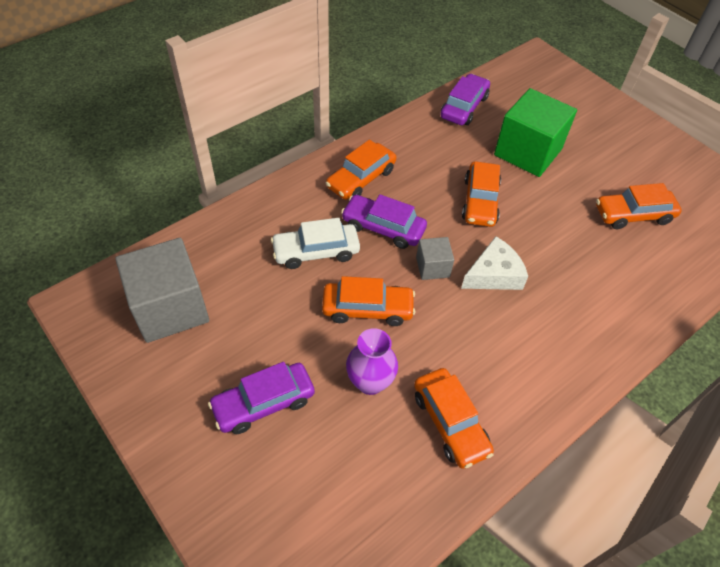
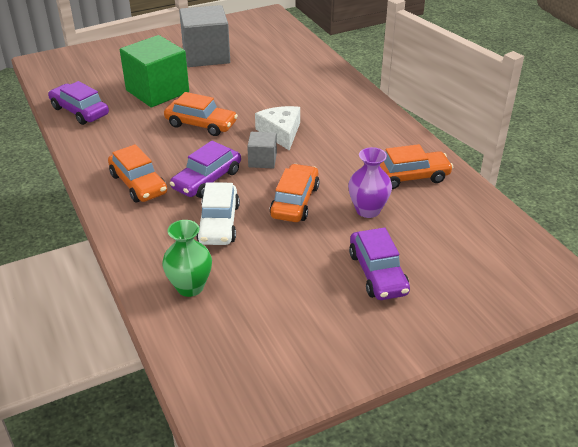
camera: 75 degrees left, 15 degrees down
(170, 308) = (253, 332): grey cube -> grey cube (206, 55)
(223, 250) = (190, 287): none -> green vase
(633, 215) = (247, 62): orange car -> none

